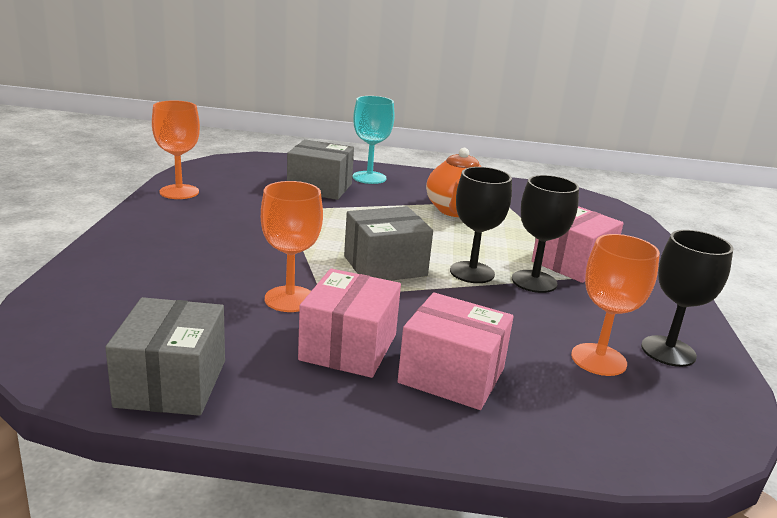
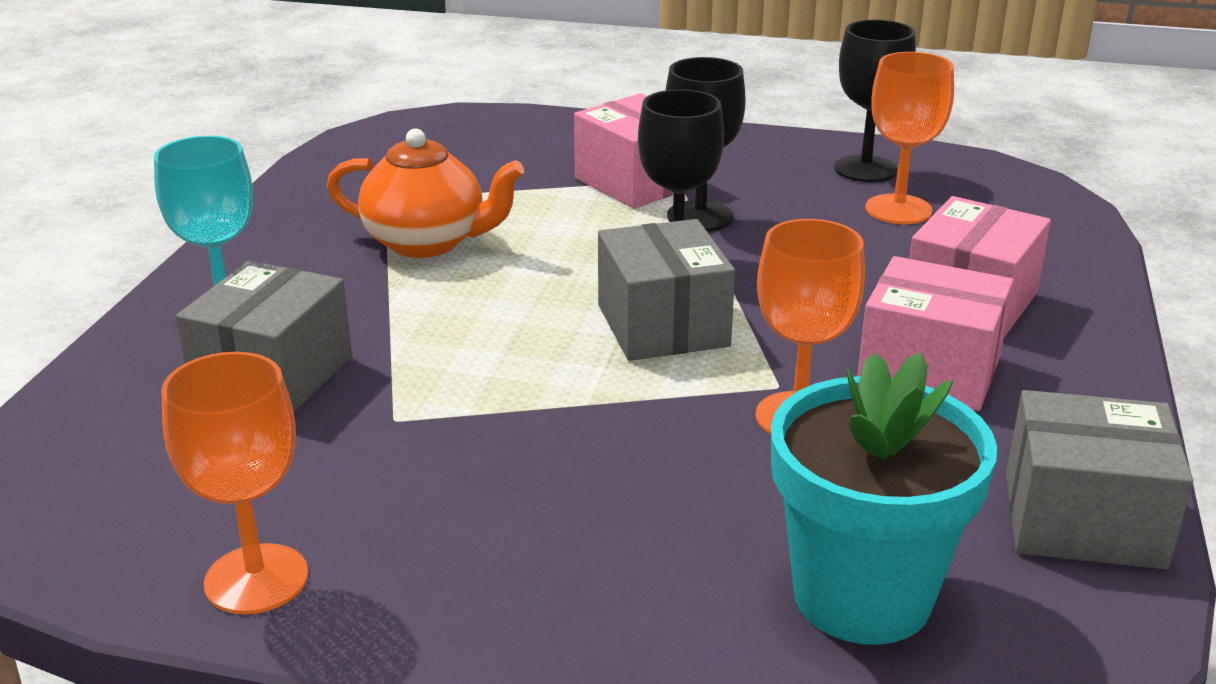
camera: 80 degrees left, 5 degrees up
(125, 305) = (862, 596): none -> turquoise flower pot

